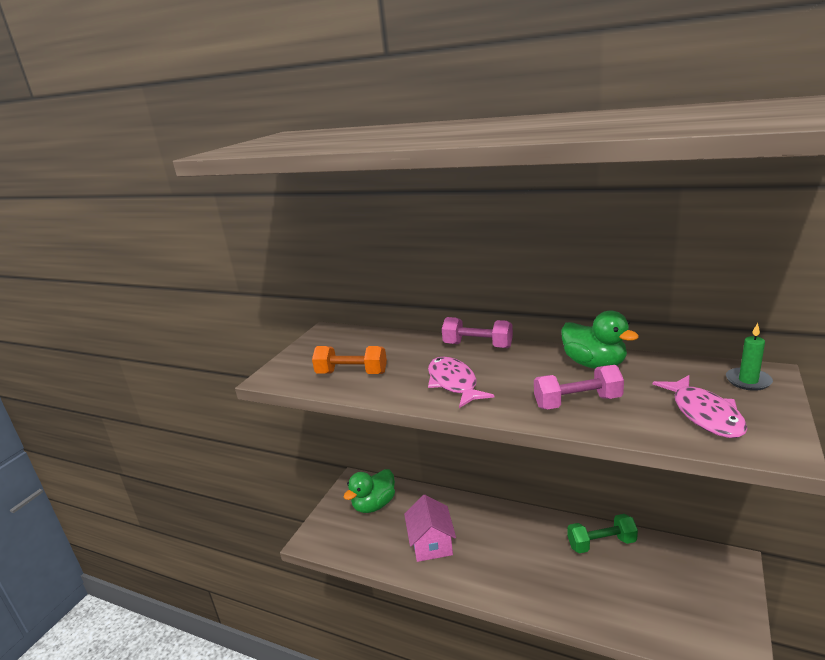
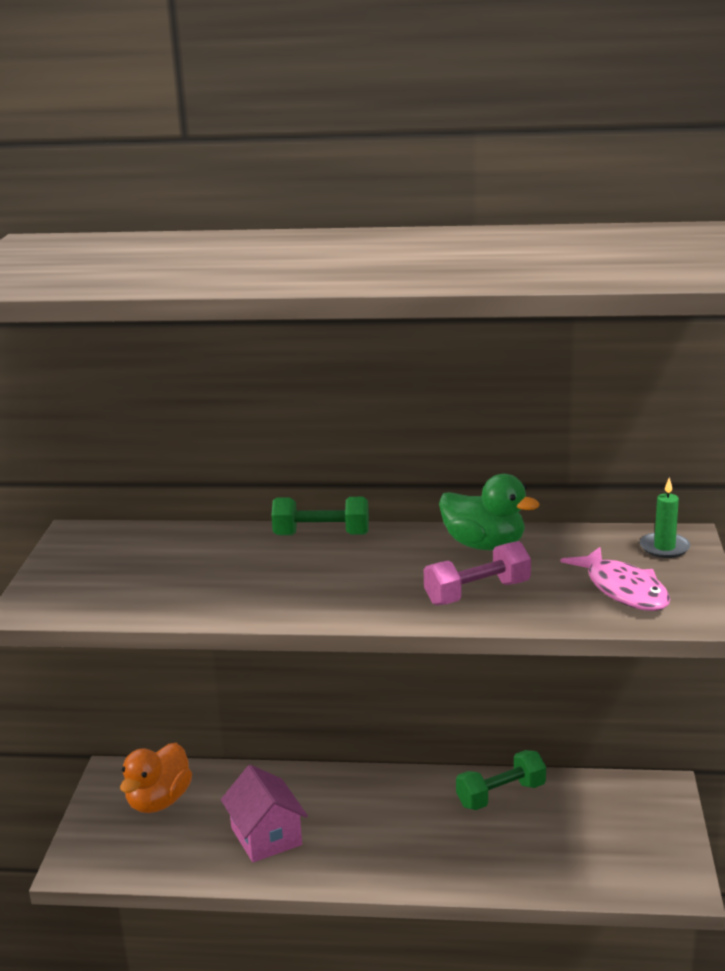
camera: 20 degrees left, 0 degrees up
(352, 373) = (155, 590): orange dumbbell -> none
(374, 505) = (159, 801): green duck -> orange duck
(453, 383) = (309, 587): pink fish -> none
(478, 345) = (321, 535): pink dumbbell -> green dumbbell

